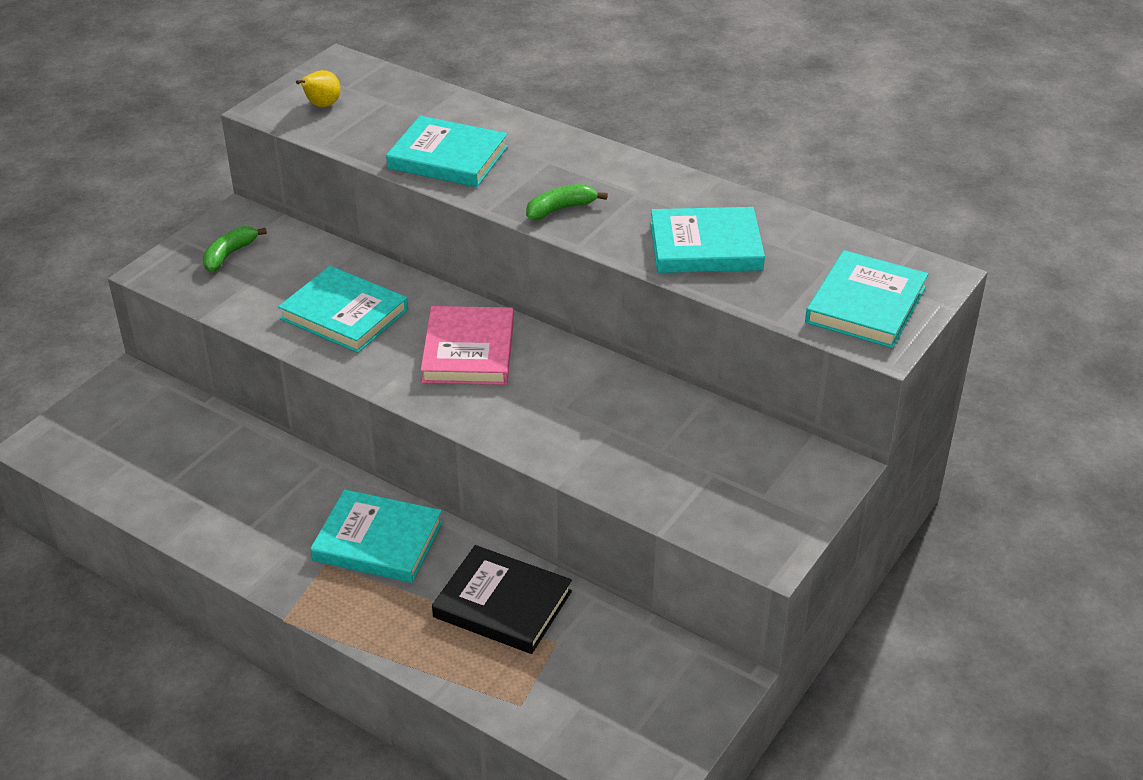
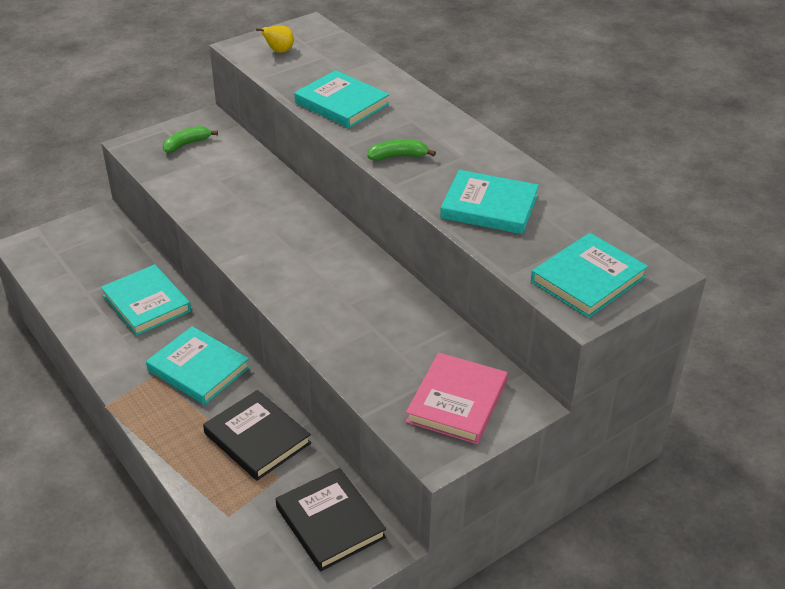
camera: 20 degrees right, 0 degrees up
(344, 314) = (236, 202): turquoise book -> turquoise book (146, 303)
(468, 351) = (305, 247): pink book -> pink book (456, 402)
(647, 675) = (330, 522): none -> black book

